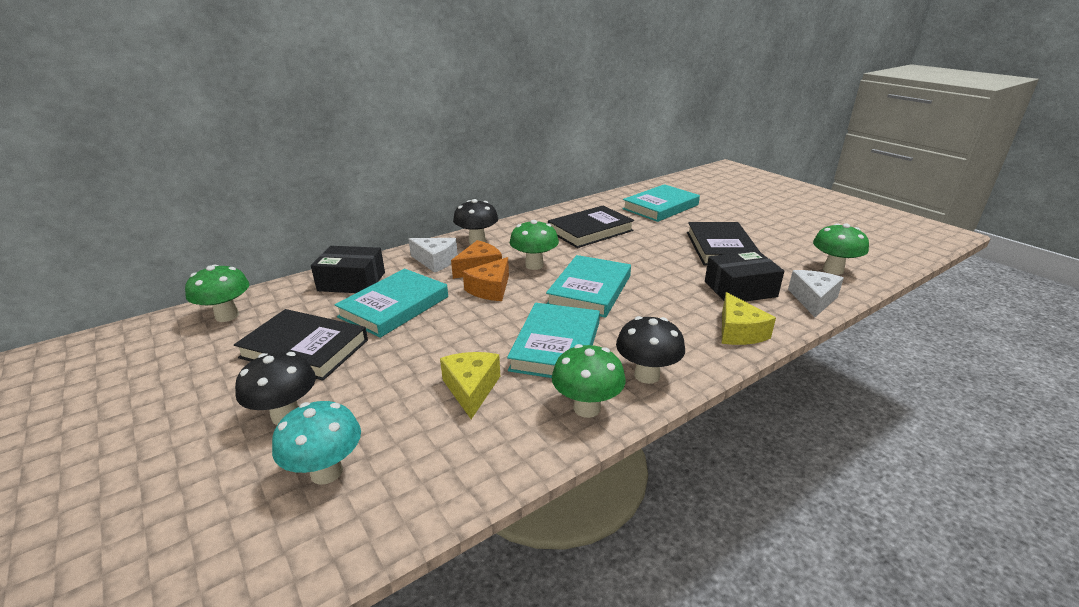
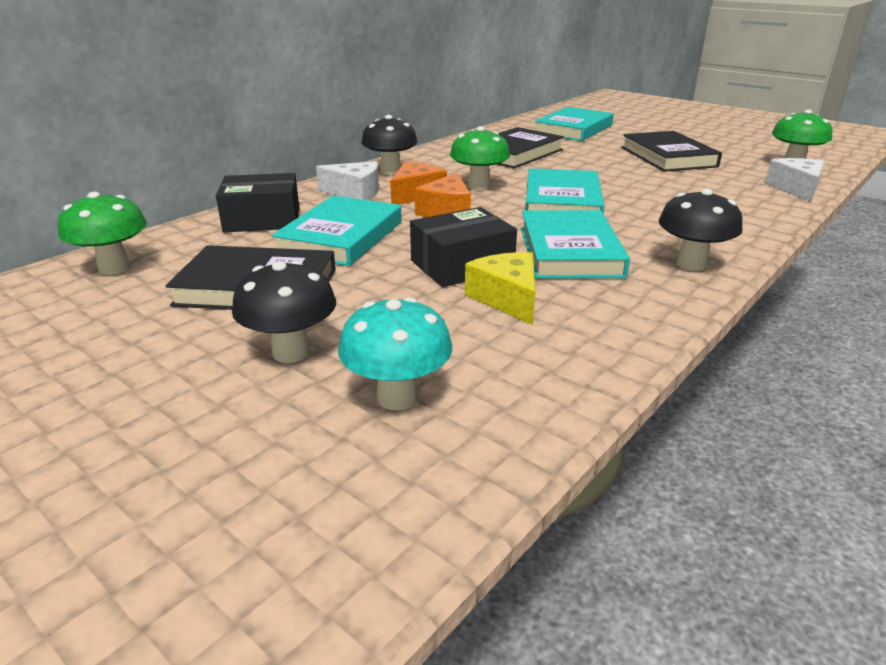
camera: 15 degrees left, 0 degrees up
(587, 408) = (654, 298): green mushroom -> none
(739, 332) = (750, 220): yellow cheese -> none
(740, 289) = (718, 187): black box -> black box (462, 265)

